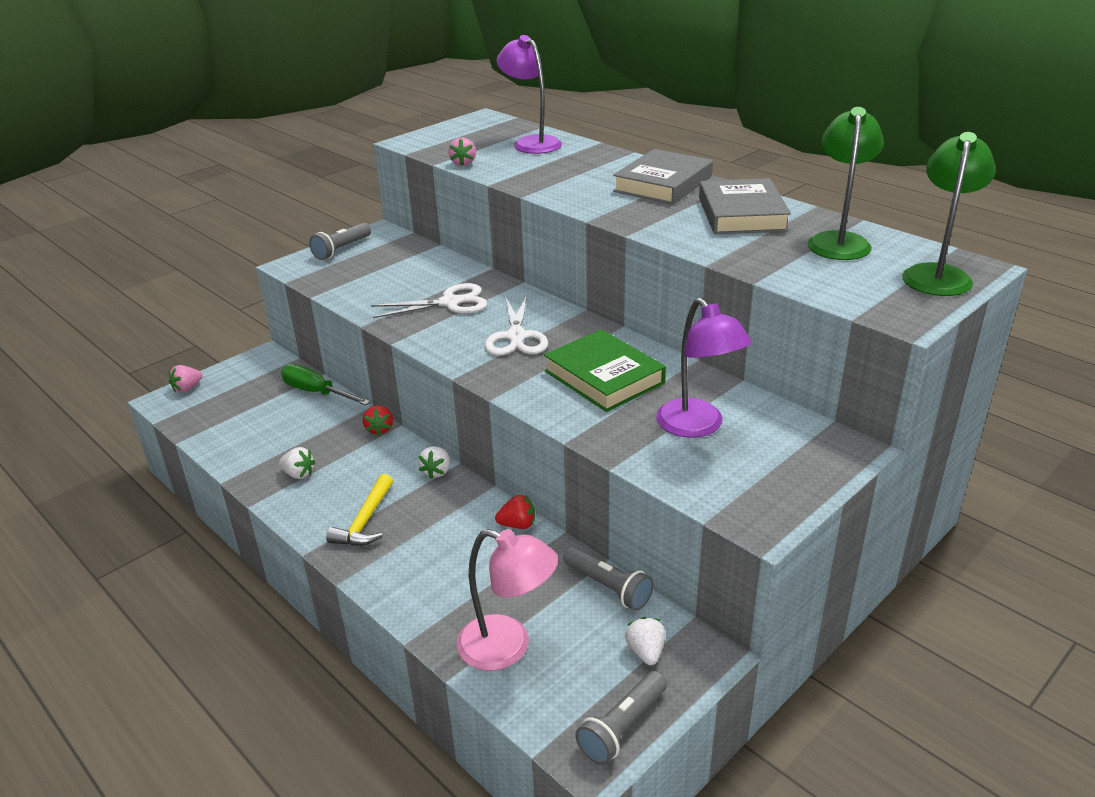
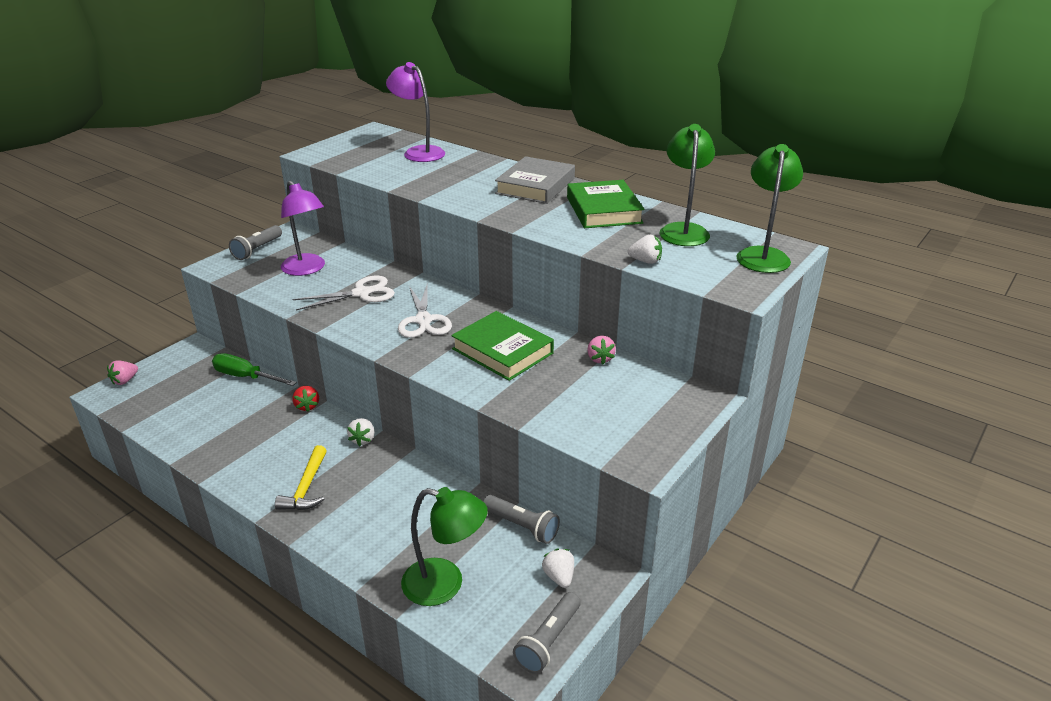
camera: 10 degrees left, 0 degrees up
(298, 474) = (240, 451): white strawberry -> white strawberry (645, 261)
(463, 163) = (363, 172): pink strawberry -> pink strawberry (600, 359)
(508, 647) = (445, 585): pink lamp -> green lamp
(518, 525) = (439, 480): red strawberry -> none
(697, 426) = (585, 388): purple lamp -> purple lamp (307, 269)
(742, 214) = (604, 210): grey book -> green book

